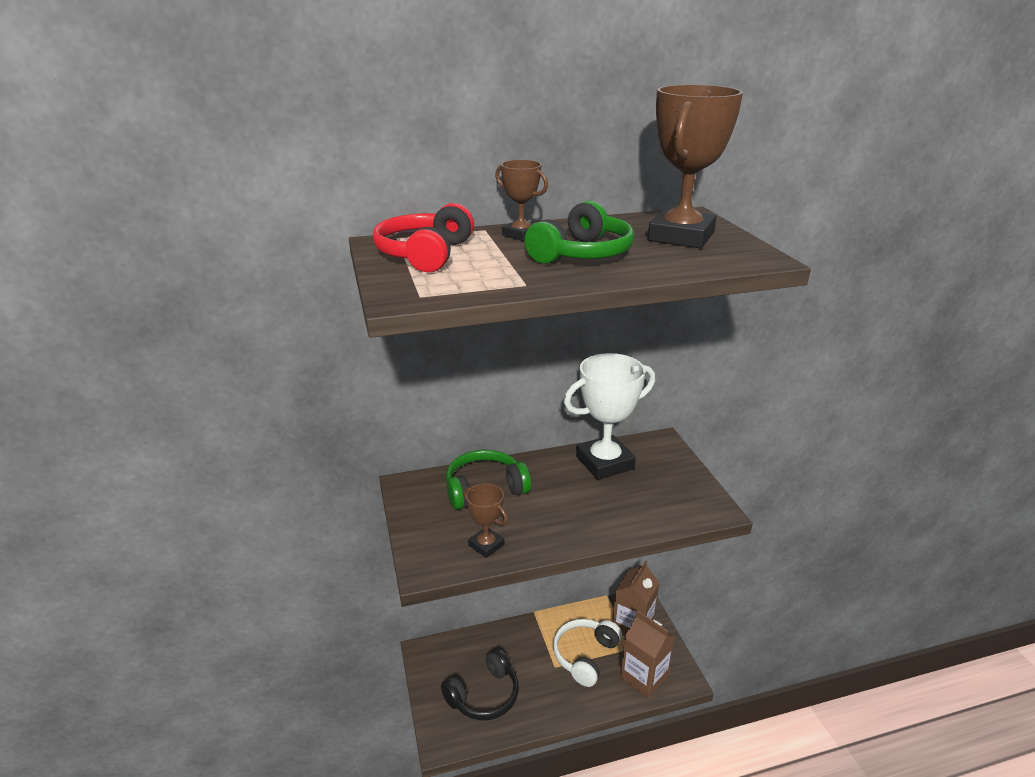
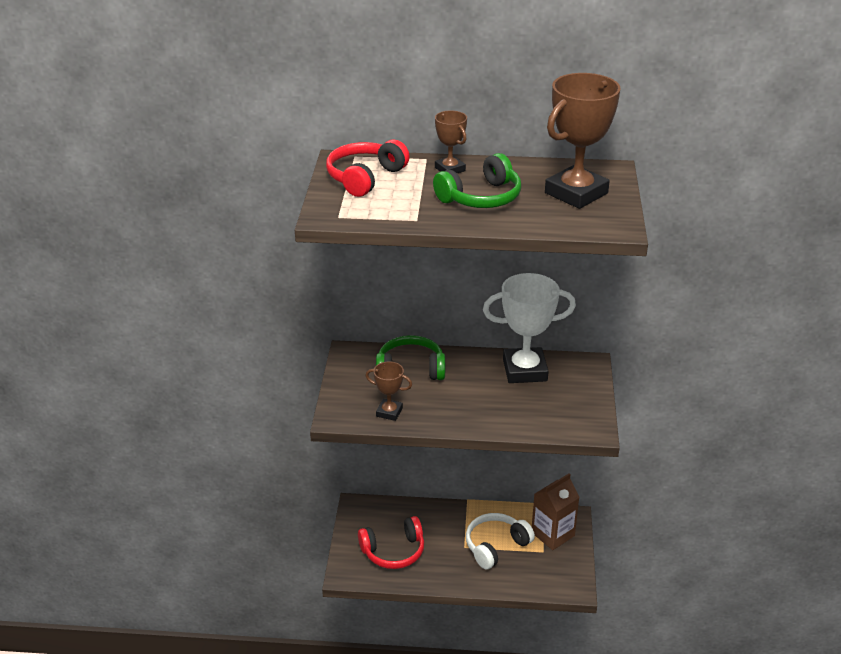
camera: 20 degrees right, 5 degrees up
(484, 695) = (393, 551): black headphones -> red headphones
(486, 545) = (389, 412): brown trophy -> brown trophy turned 45 degrees counterclockwise
(644, 677) = (540, 576): brown carton -> none

